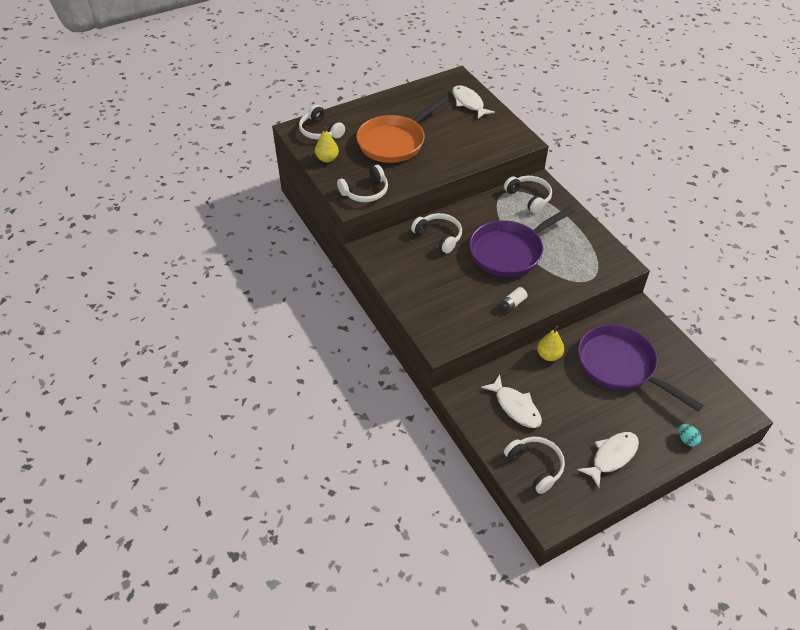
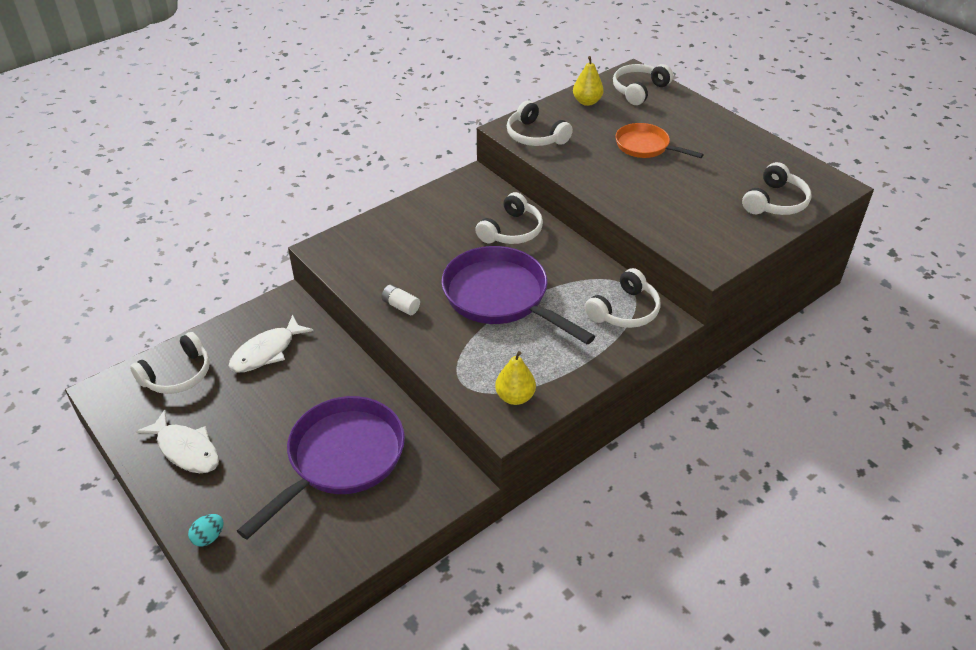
camera: 80 degrees right, 5 degrees down
(394, 142) = (645, 146): orange pan -> orange pan, size x0.57
(468, 103) = (775, 202): white fish -> white headphones
(549, 355) = (354, 380): yellow pear -> yellow pear (515, 397)

